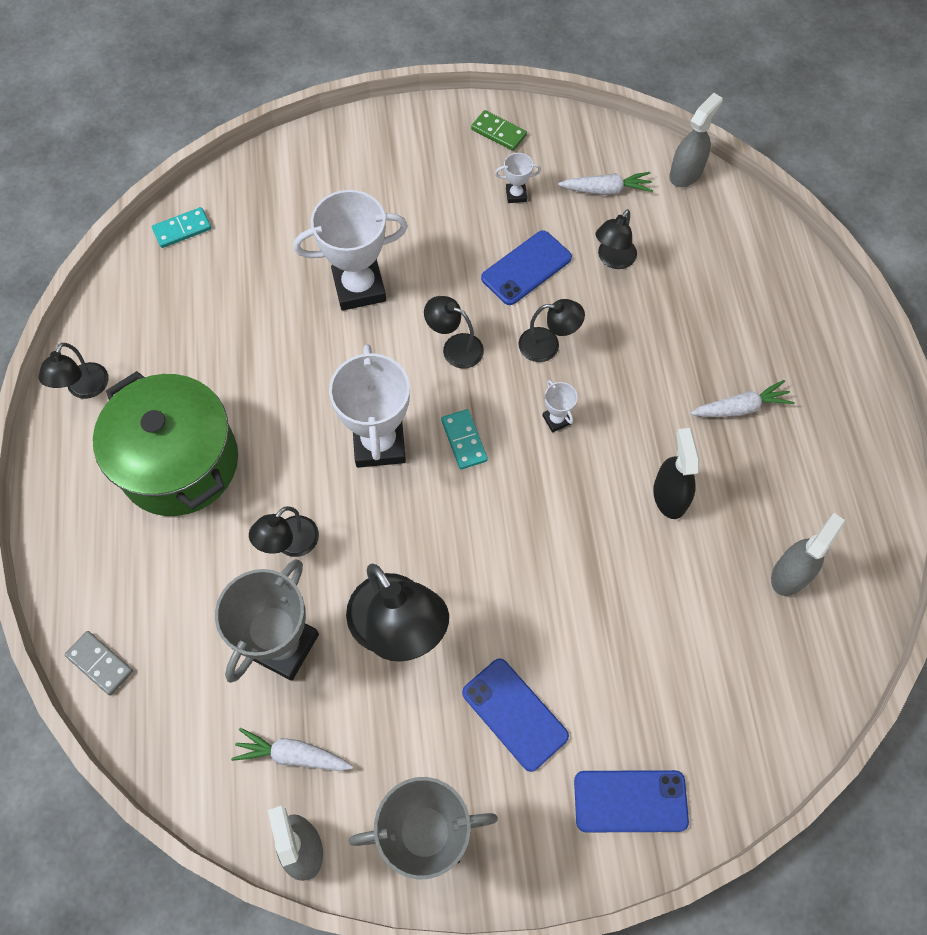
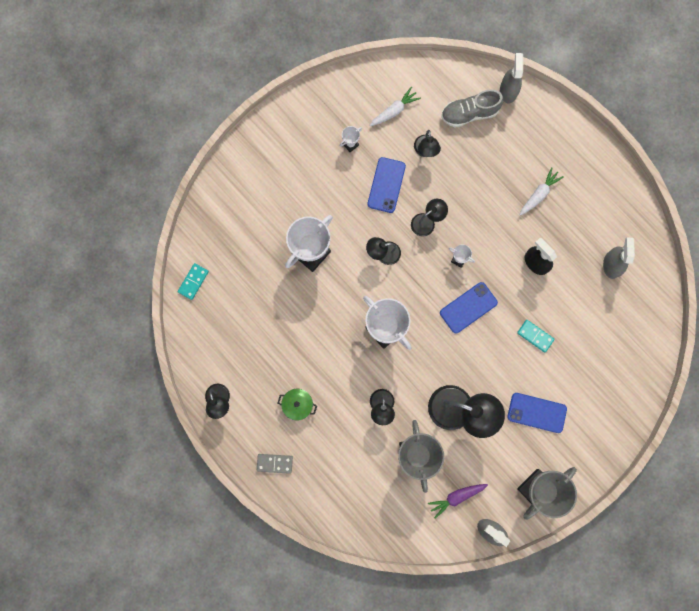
camera: 35 degrees left, 15 degrees up
(100, 663) = (341, 520): grey domino -> grey domino (274, 463)
(179, 462) = (298, 405): green pot -> green pot, size x0.43
(293, 755) = (456, 497): white carrot -> purple carrot
(464, 440) = (423, 300): turquoise domino -> turquoise domino (535, 336)
(498, 132) = (314, 111): green domino -> none
(630, 801) = (608, 415): blue phone -> blue phone (468, 307)
(686, 173) = (428, 73): grey spray bottle -> grey spray bottle (508, 90)
(709, 250) = (469, 113): none -> grey shoe

